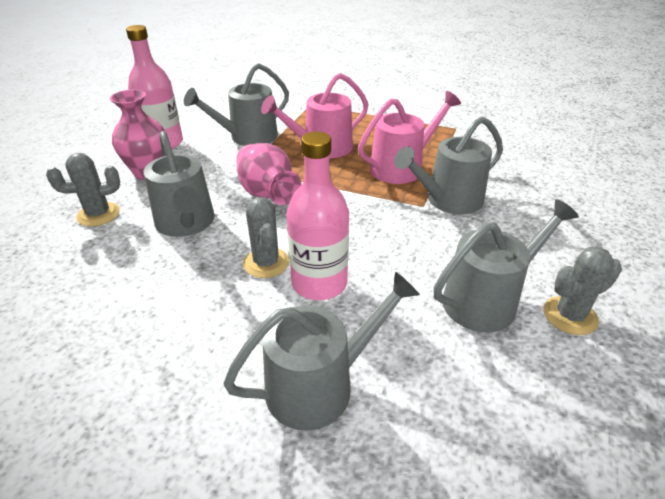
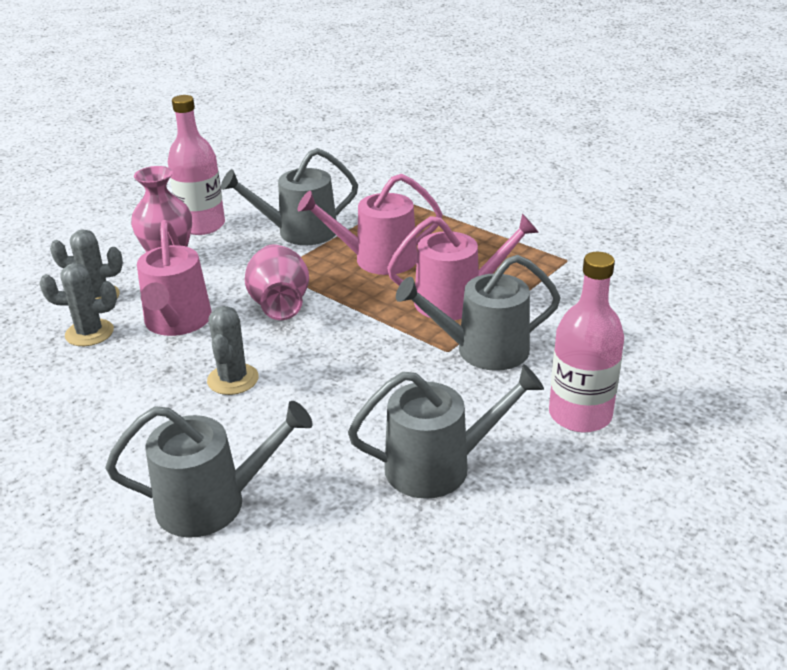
camera: 20 degrees right, 5 degrees down
(186, 223) = (177, 322): grey watering can -> pink watering can
(319, 283) = (273, 411): pink bottle -> pink bottle (580, 415)
(570, 316) = (519, 502): grey cactus -> grey cactus (89, 333)

